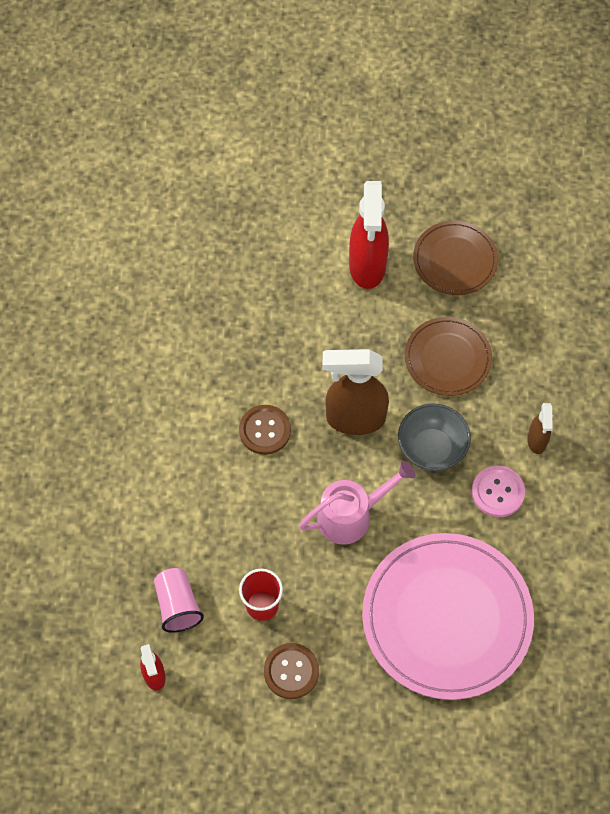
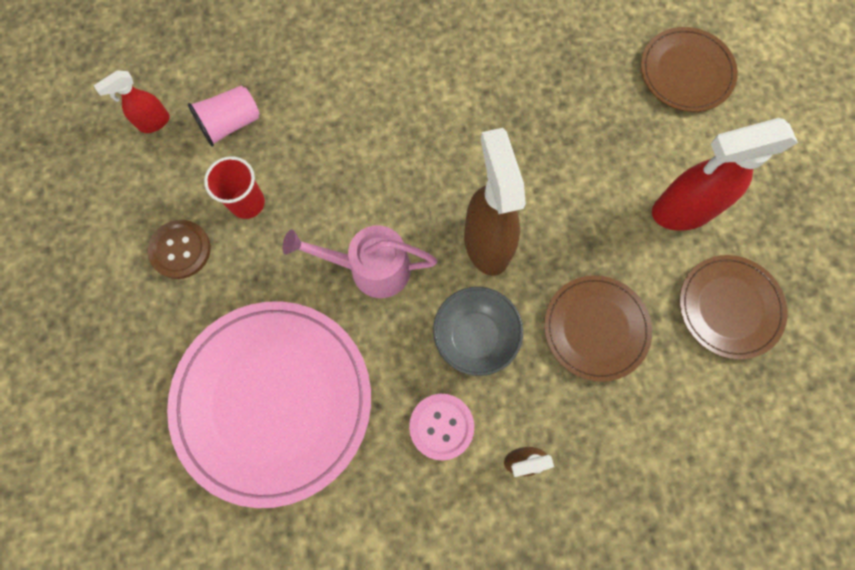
camera: 75 degrees right, 10 degrees up
(245, 222) = (686, 72): none -> brown plate
(265, 430) = (444, 155): brown button -> none
(352, 515) = (370, 268): pink watering can -> pink watering can turned 135 degrees clockwise

